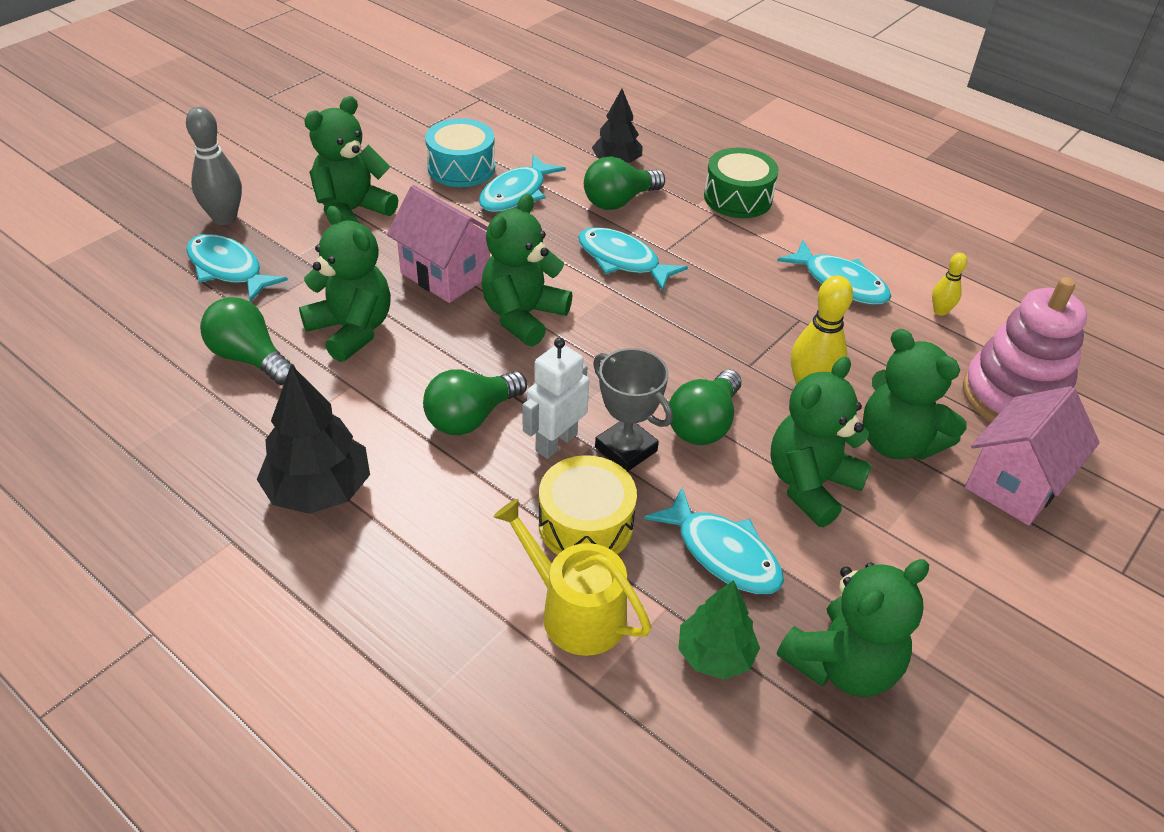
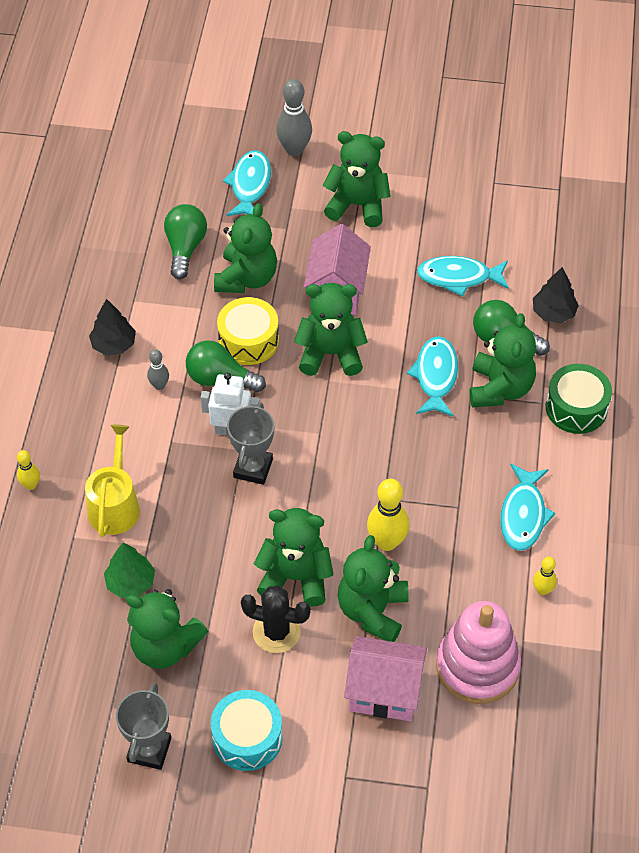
camera: 60 degrees right, 10 degrees up
(319, 490) = (113, 344): black tree -> black tree, size x0.66
(426, 476) = (159, 385): none -> grey bowling pin
(461, 168) = (460, 230): turquoise drum -> turquoise drum (247, 737)
(462, 696) = (31, 485): none -> yellow bowling pin
(585, 524) = (179, 478): yellow drum -> yellow drum (248, 340)
(675, 229) = (500, 388): none -> green teddy bear
(704, 424) = (306, 498): green light bulb -> none
(723, 553) = (206, 555): turquoise fish -> none
(881, 539) = (276, 632): none -> black cactus
(1007, 766) = (149, 750): none -> grey trophy

